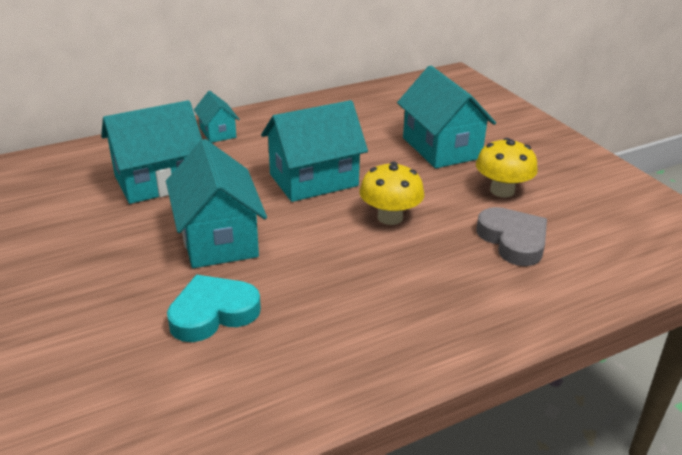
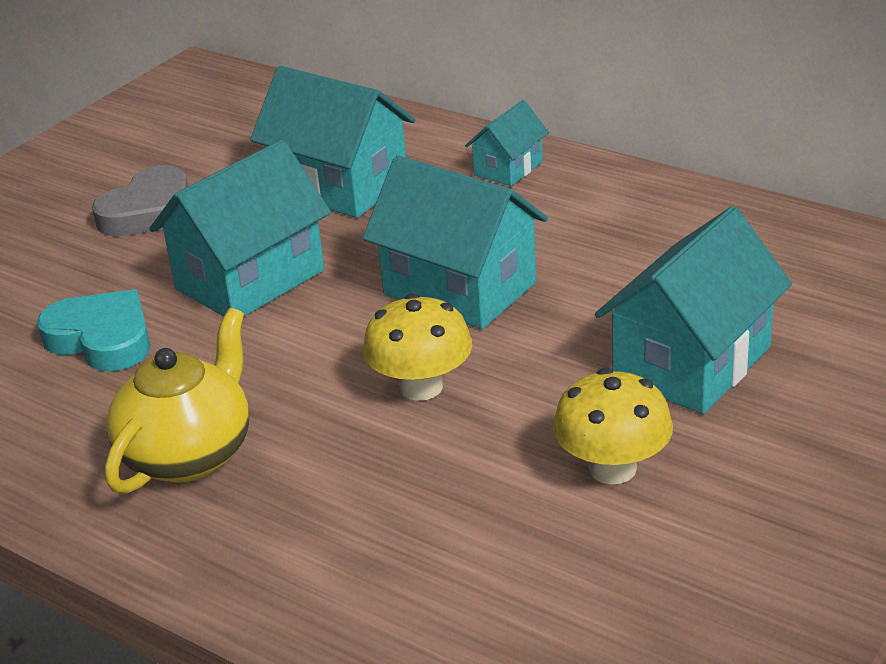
camera: 65 degrees right, 0 degrees up
(379, 310) = (189, 454): none -> yellow teapot
(513, 240) = (462, 523): grey heart -> grey heart (149, 211)

